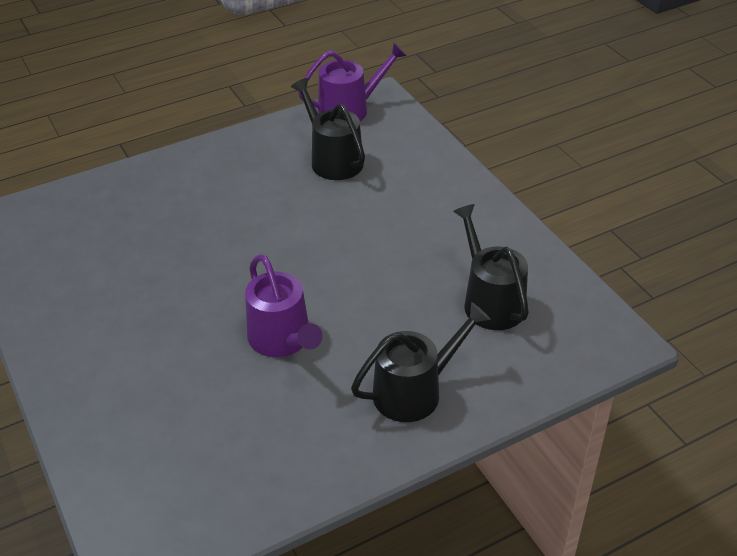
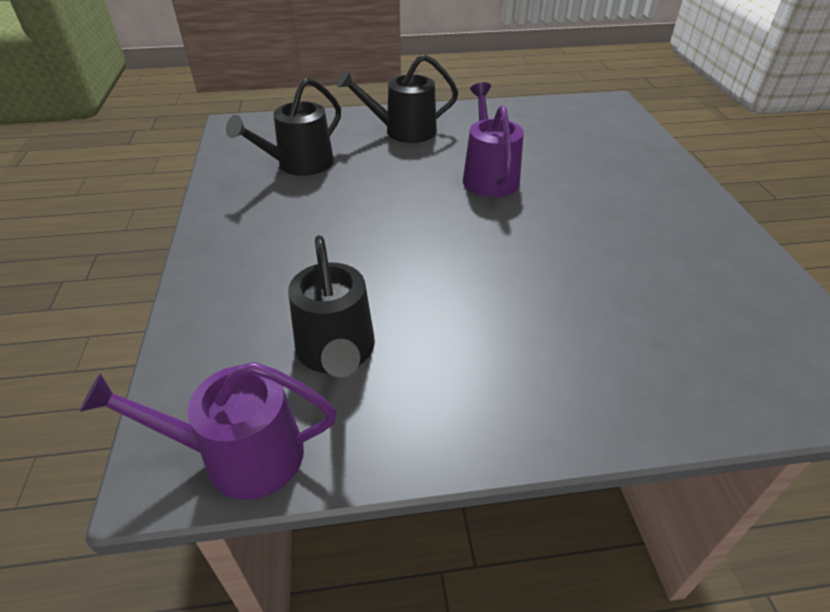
camera: 160 degrees left, 0 degrees up
(490, 301) = (300, 164): black watering can -> black watering can turned 45 degrees clockwise

